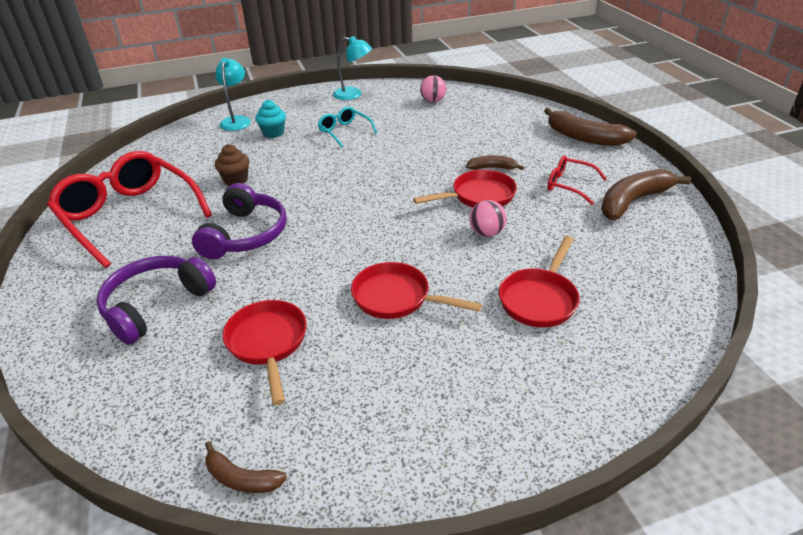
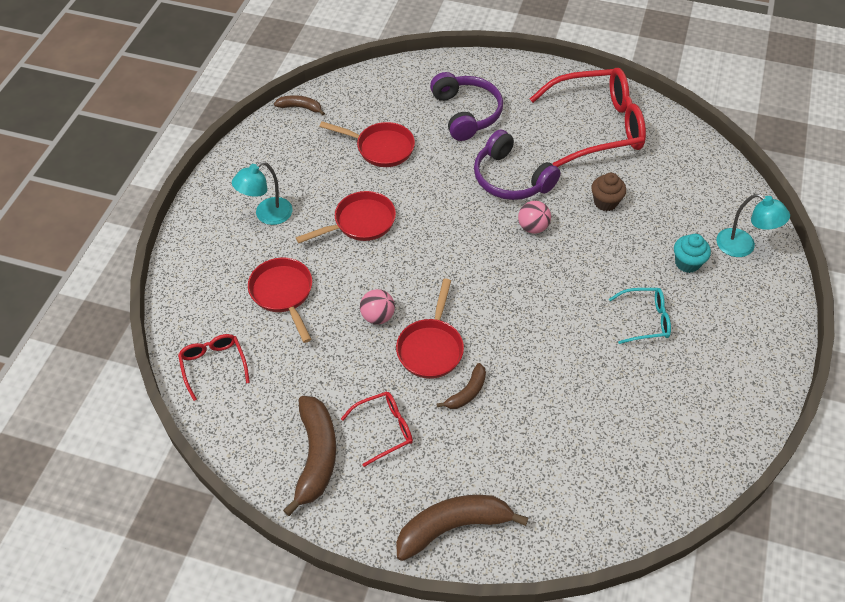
camera: 125 degrees right, 15 degrees up
(241, 478) = (300, 107): brown banana -> brown banana turned 45 degrees clockwise
(353, 94) = (745, 379): turquoise lamp -> turquoise lamp (267, 215)
(433, 101) = (666, 447): pink ball -> pink ball (533, 227)
(663, 295) = (213, 365): none -> red glasses

